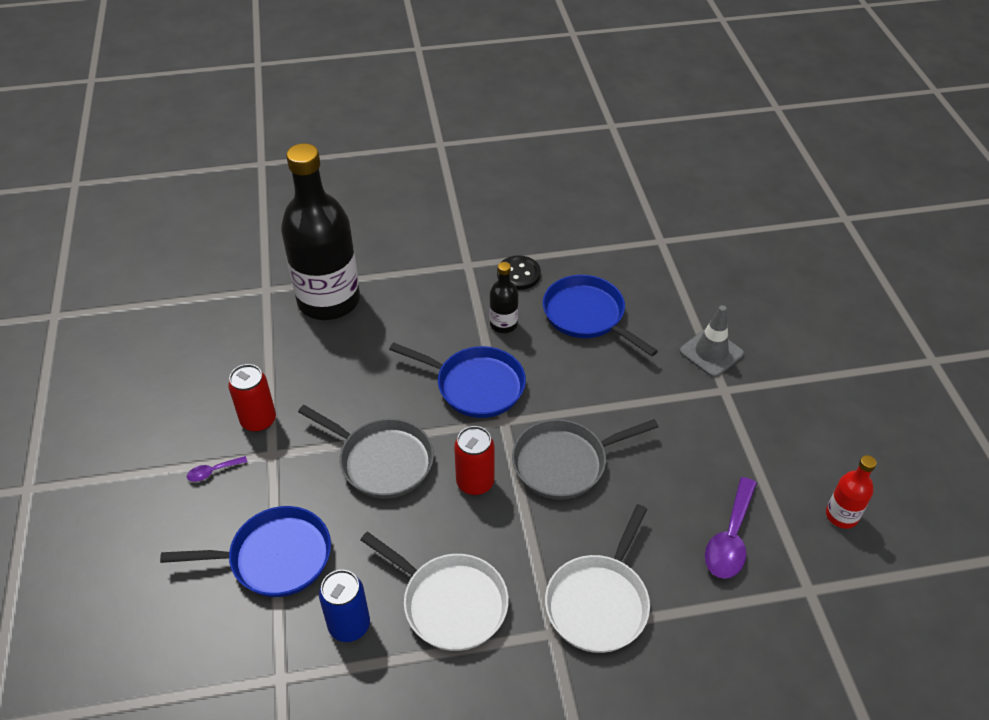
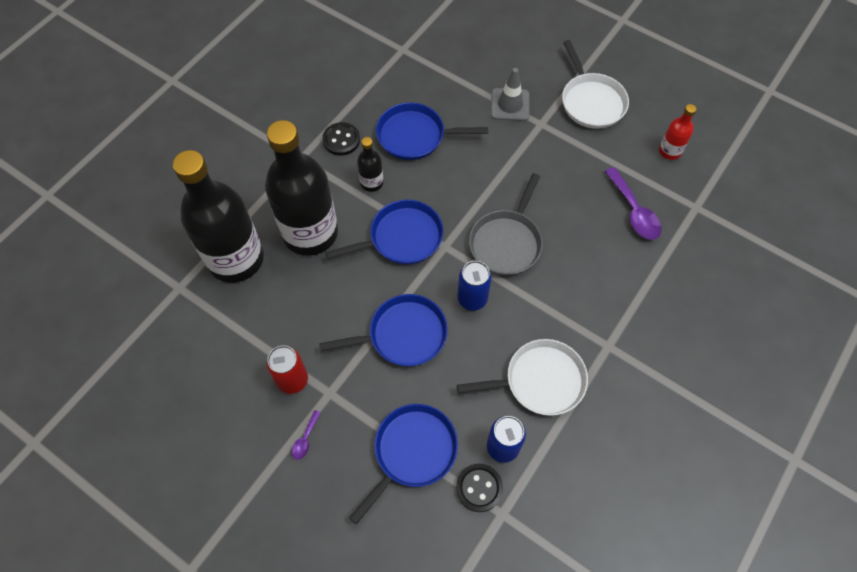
camera: 45 degrees left, 15 degrees up
(289, 638) = (479, 488): none -> black button
(382, 461) = (403, 334): grey pan -> blue pan
(406, 325) = (310, 233): none -> black bottle
(475, 483) = (472, 299): red can -> blue can
(599, 603) = (611, 307): white pan -> white pan (591, 102)

